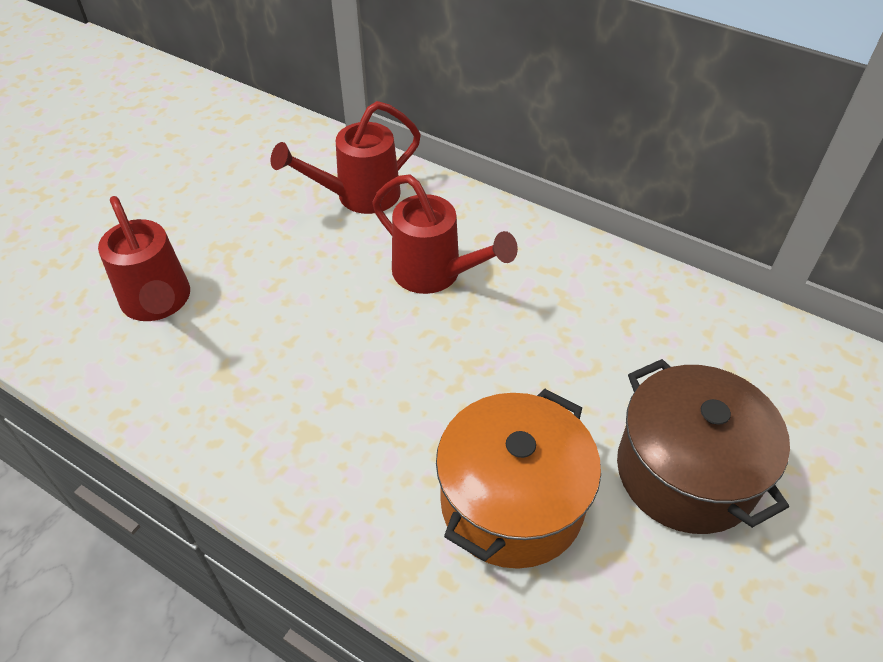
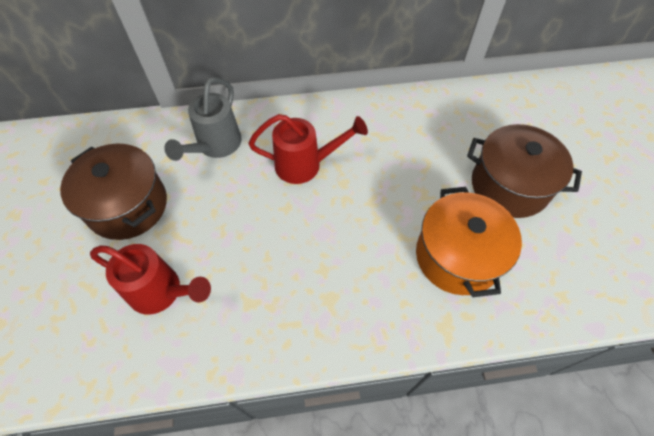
camera: 40 degrees left, 10 degrees up
(215, 202) = (128, 206): none -> brown pot
(359, 196) = (216, 146): red watering can -> grey watering can

